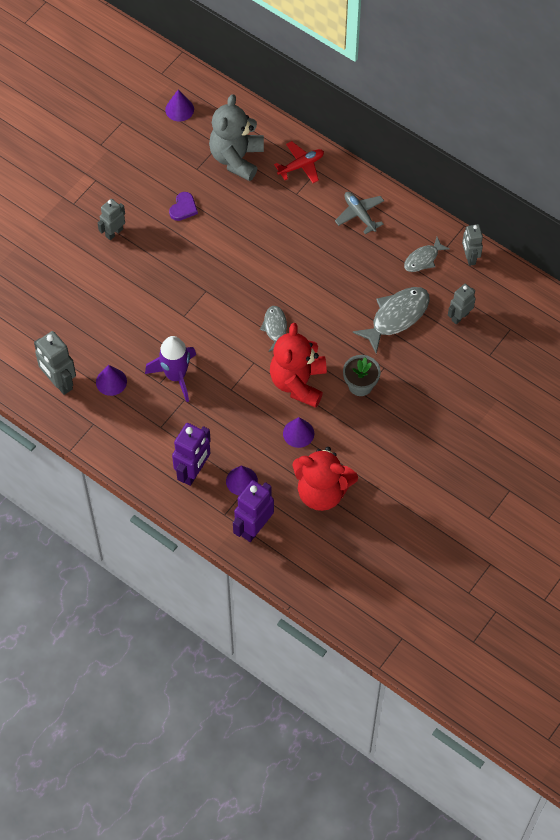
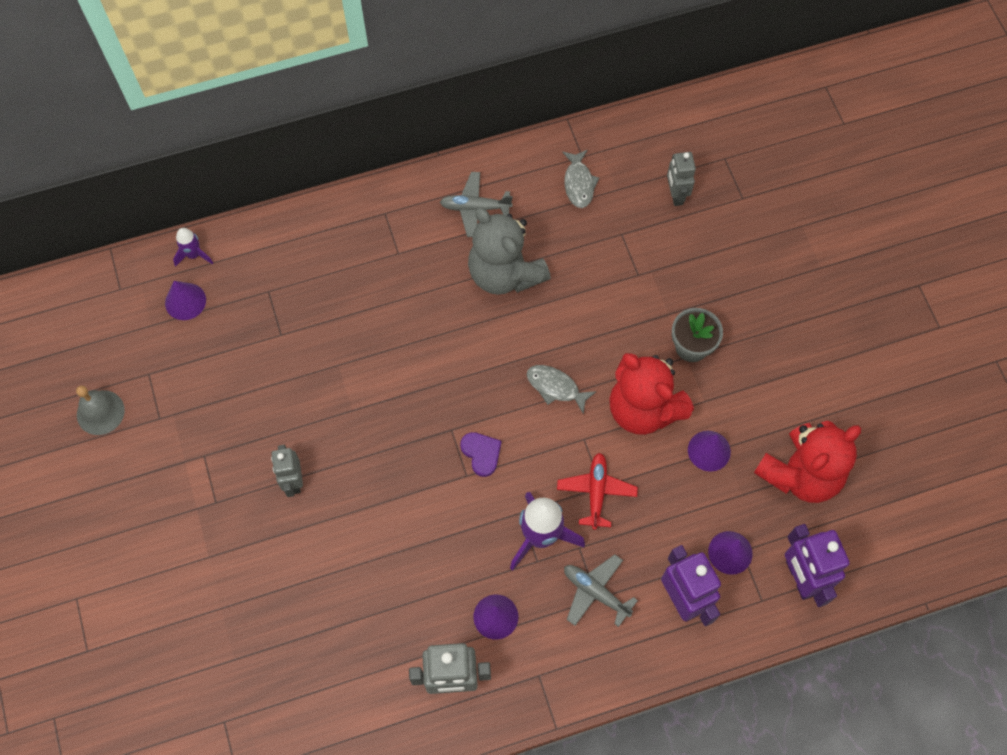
camera: 55 degrees left, 5 degrees up
(82, 114) = (100, 412): none -> grey bell
(163, 424) = (595, 592): none -> grey plane
(183, 208) = (321, 383): purple heart -> purple heart (481, 453)
(211, 94) = (194, 255): none -> purple rocket
(236, 158) = (301, 283): grey teddy bear -> grey teddy bear (505, 273)
(301, 165) = (365, 225): red plane -> red plane (596, 492)
(396, 317) = (631, 255): grey fish -> none
(469, 257) = (610, 139): grey robot -> none

